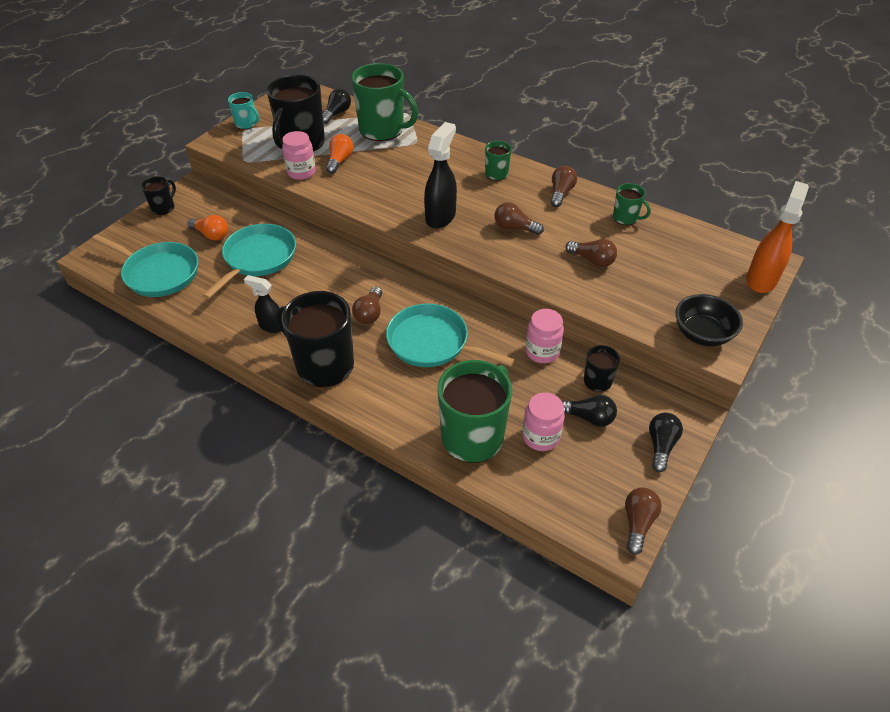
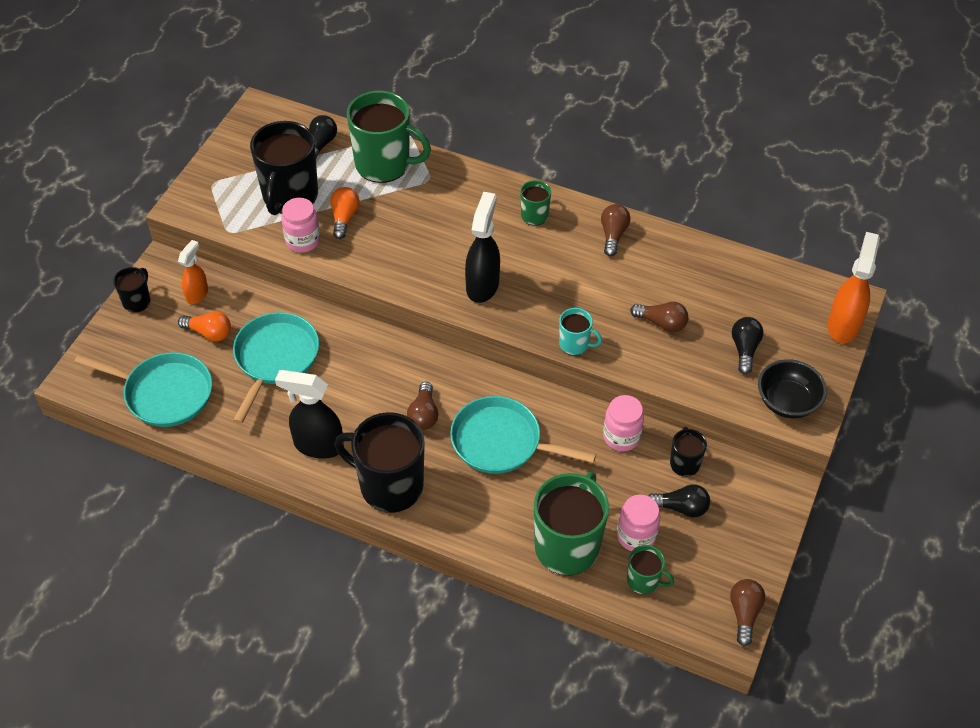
camera: 10 degrees left, 5 degrees up
(212, 208) = (197, 294): none -> orange spray bottle
(246, 124) = (212, 174): turquoise mug -> turquoise mug (574, 344)
(271, 326) = (318, 445): black spray bottle -> black spray bottle, size x1.62
(514, 228) = (569, 290): brown light bulb -> none
(626, 218) = (690, 261): green mug -> green mug (643, 581)
(661, 446) = (757, 529): black light bulb -> black light bulb (744, 349)

